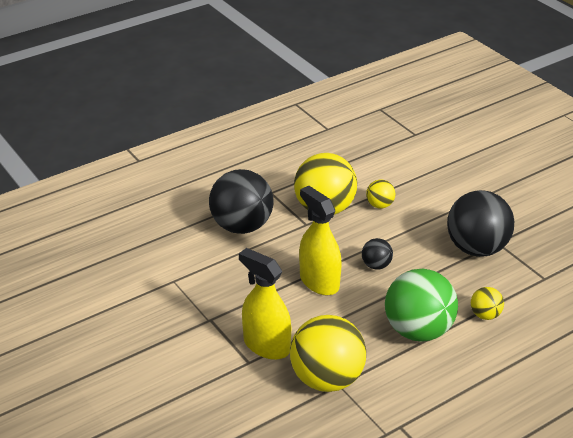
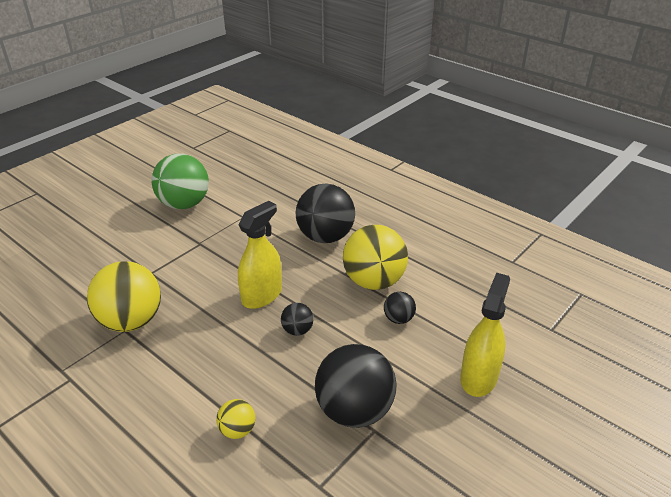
camera: 75 degrees right, 0 degrees up
(266, 345) = (171, 279): yellow spray bottle -> yellow spray bottle (478, 377)
(380, 205) = (398, 319): yellow ball -> black ball
(418, 330) = (203, 375): green ball -> green ball (184, 204)

